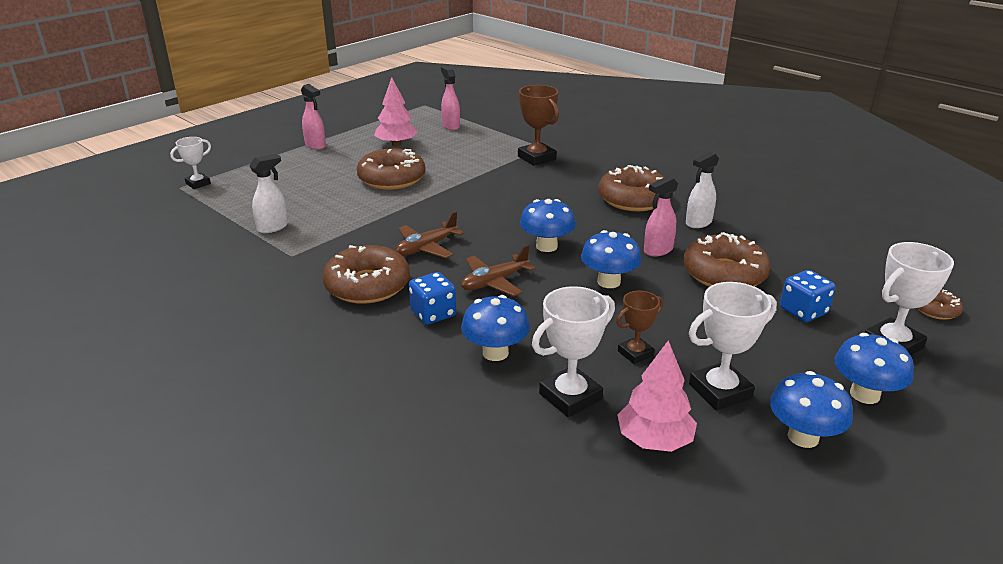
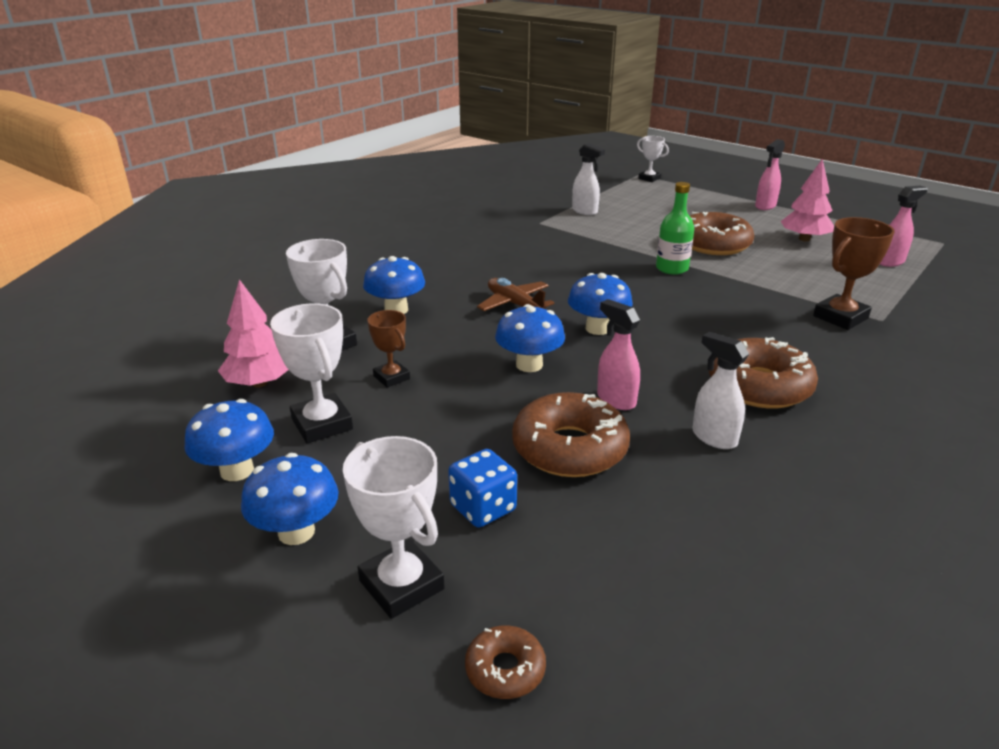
camera: 85 degrees right, 0 degrees up
(367, 285) = (497, 253): brown donut -> none
(426, 248) = (571, 271): brown plane -> none
(433, 314) = (456, 281): blue dice -> none
(437, 202) = (672, 268): none -> green bottle

